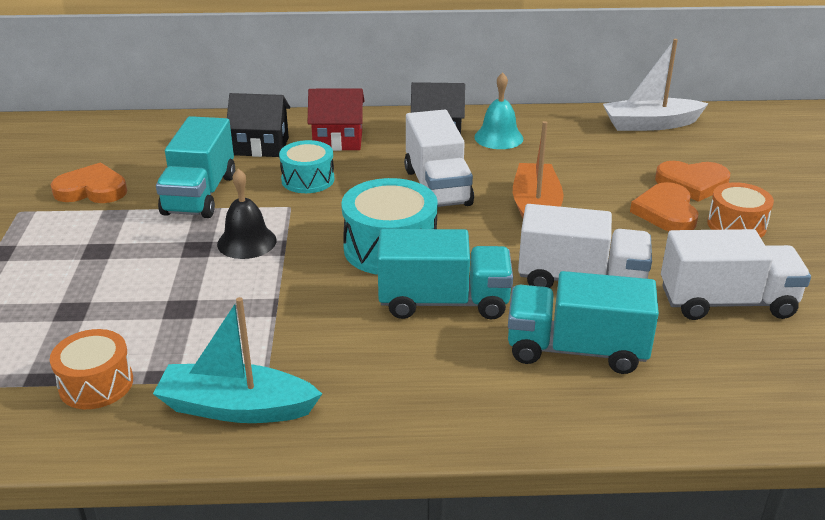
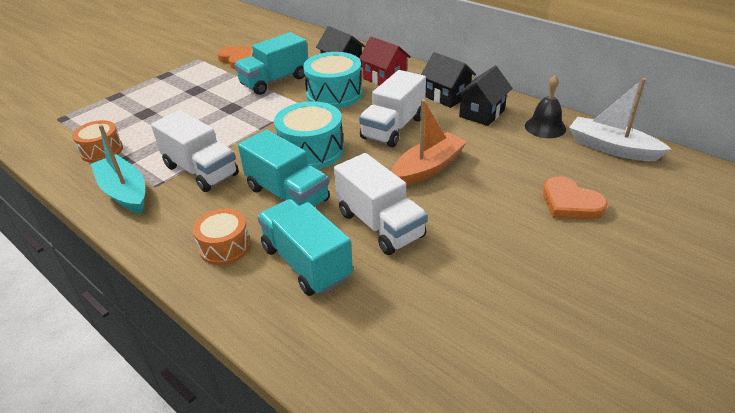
camera: 45 degrees right, 5 degrees up
(247, 242) = (255, 114): black bell -> black bell (545, 127)
(308, 180) = (334, 94): turquoise drum -> turquoise drum, size x1.57
(498, 137) = (482, 113): turquoise bell -> black house
(666, 212) = (514, 213): orange heart -> none
(727, 302) = (449, 295): white truck -> white truck (201, 170)
(736, 225) = (553, 249): orange drum -> orange drum (225, 247)

